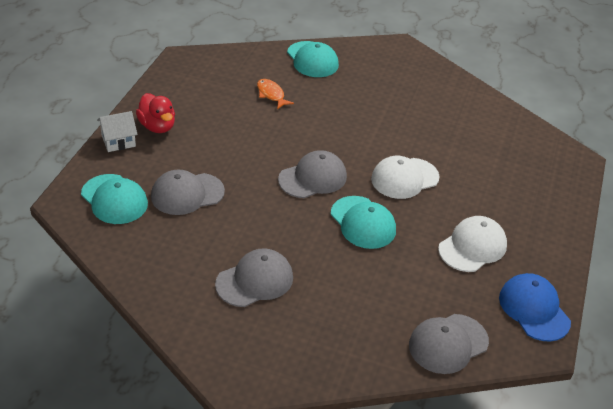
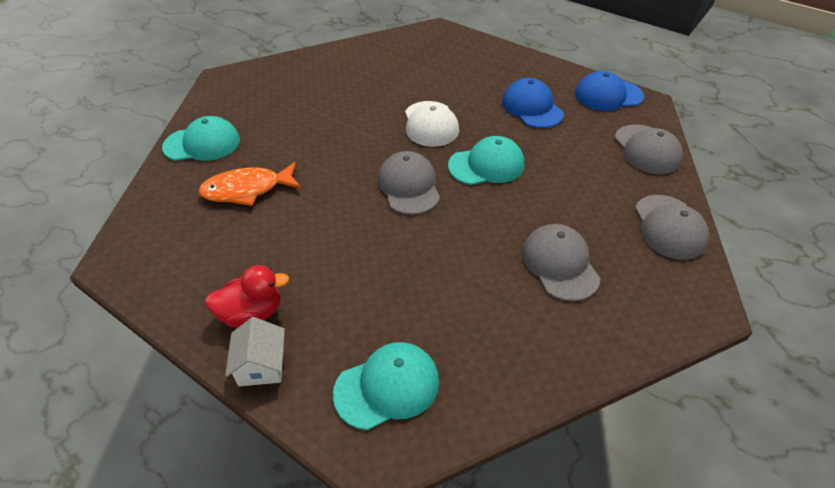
camera: 70 degrees left, 5 degrees up
(187, 194) = (401, 302): grey cap -> grey cap (669, 227)
(271, 94) = (247, 190): orange fish -> orange fish, size x1.61
(472, 247) = (532, 107): white cap -> blue cap

